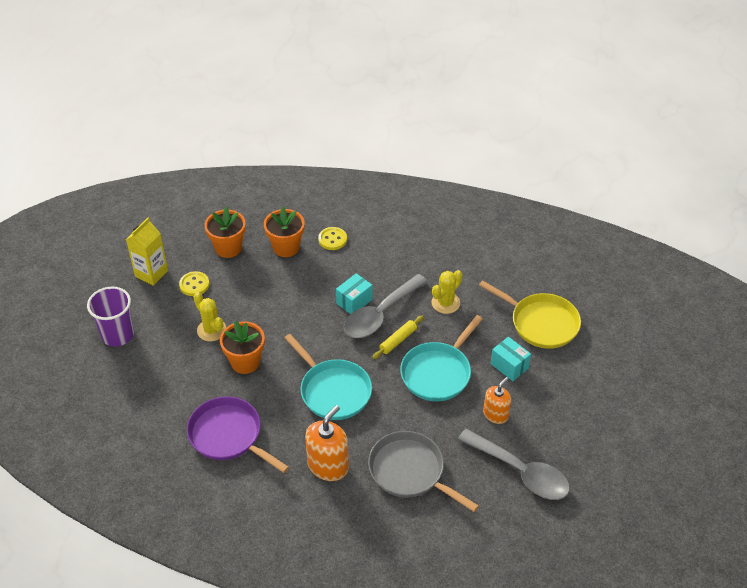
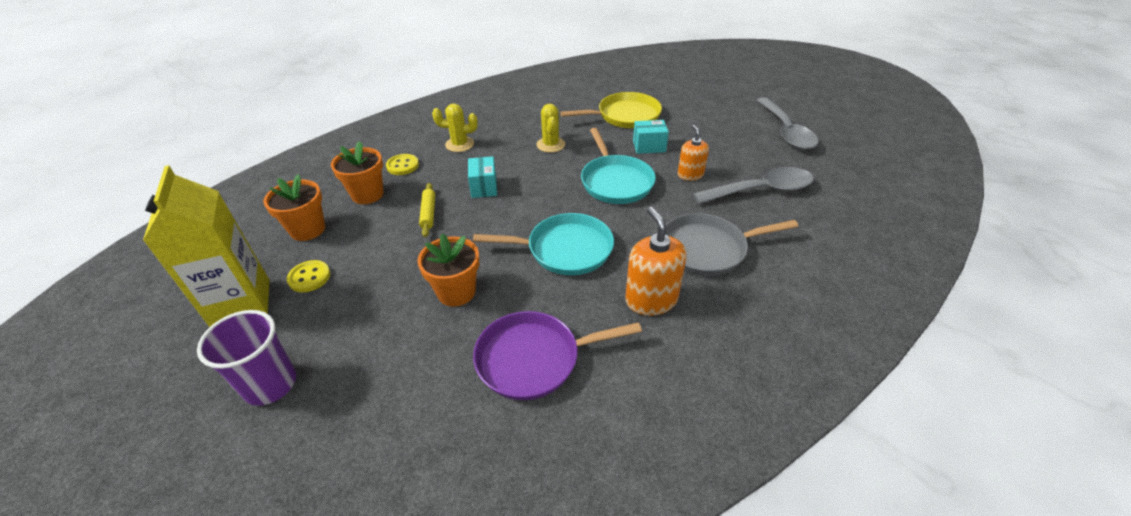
camera: 50 degrees left, 5 degrees down
(151, 273) = (241, 303): yellow carton -> yellow carton, size x1.52
(211, 330) = (383, 296): yellow cactus -> yellow cactus (459, 144)
(380, 314) = (517, 181): grey spoon -> grey spoon (786, 132)
(398, 340) = (556, 185): yellow rolling pin -> yellow rolling pin (428, 213)

